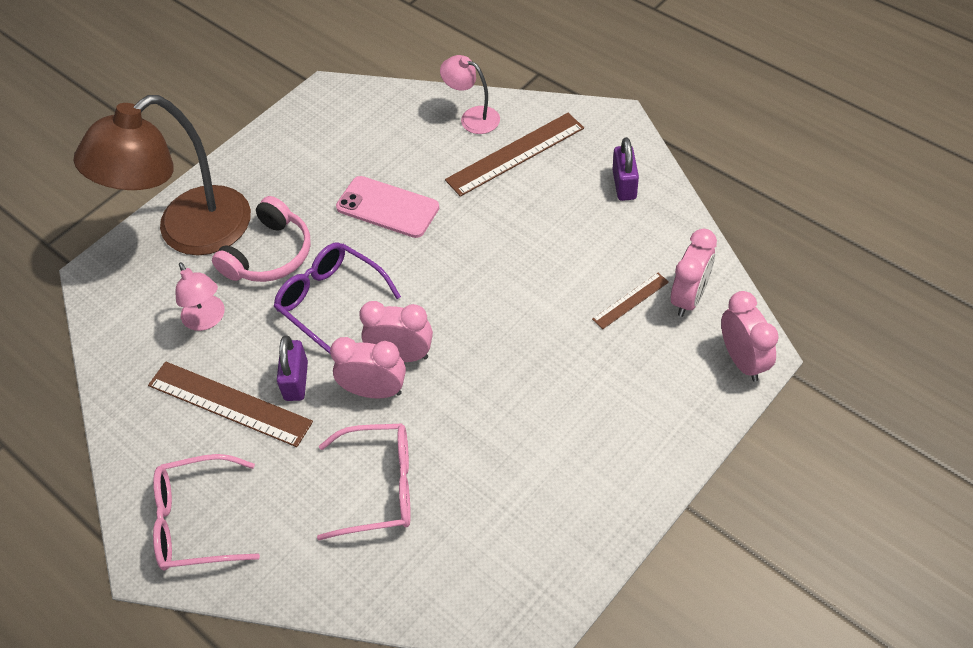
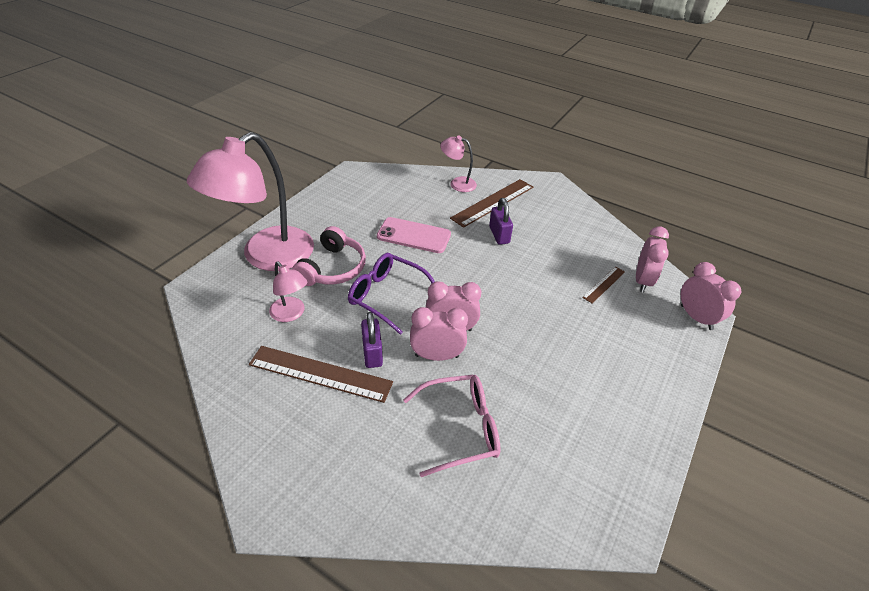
camera: 15 degrees left, 10 degrees down
(188, 232) = (267, 257): brown lamp -> pink lamp
(196, 522) = (307, 472): pink glasses -> none
(624, 185) = (571, 217): purple padlock -> purple padlock (499, 235)

